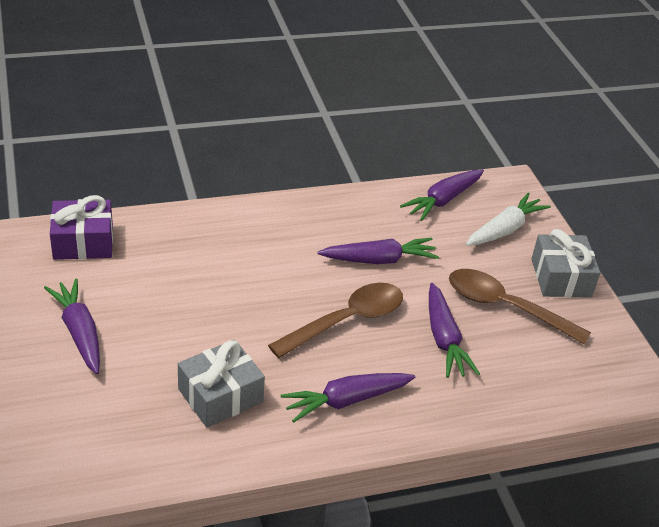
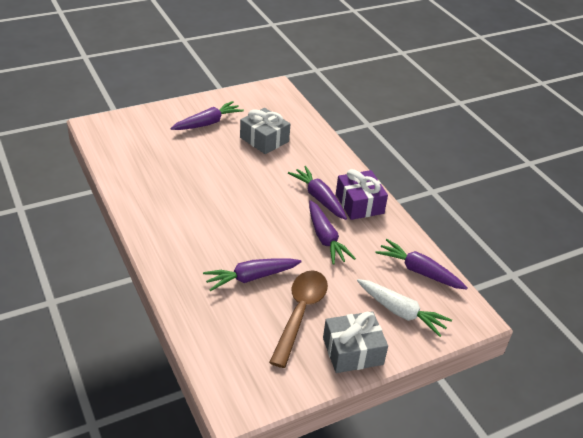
camera: 80 degrees right, 0 degrees up
(83, 242) = (284, 112): purple gift -> purple gift (359, 204)
(220, 395) = (170, 179): grey gift -> grey gift (264, 139)
(346, 321) = (253, 226): brown spoon -> none
(346, 401) = (177, 232): purple carrot -> purple carrot (319, 198)

